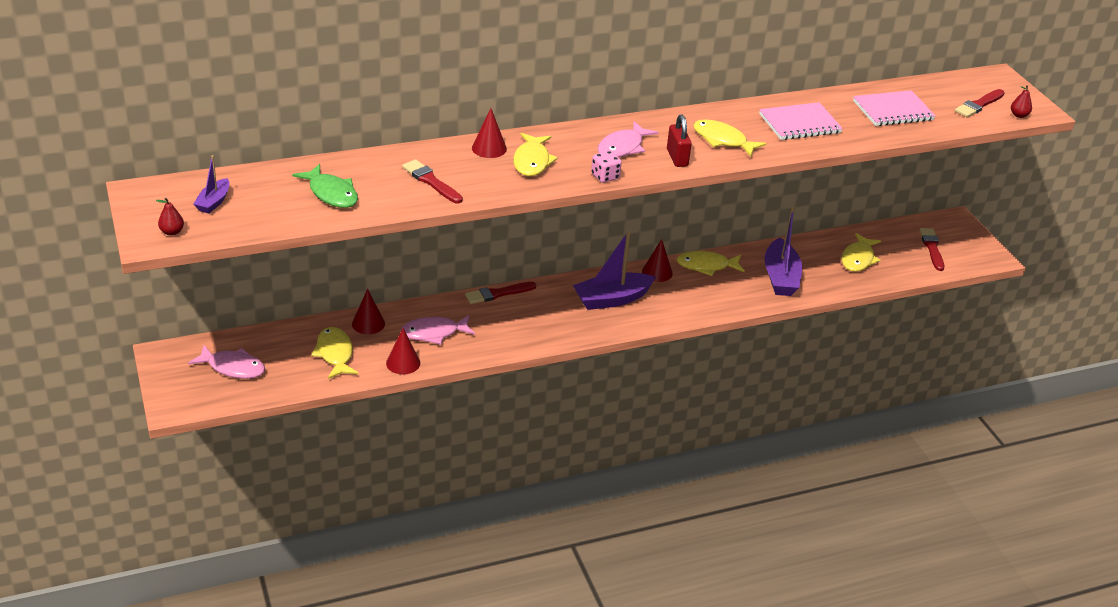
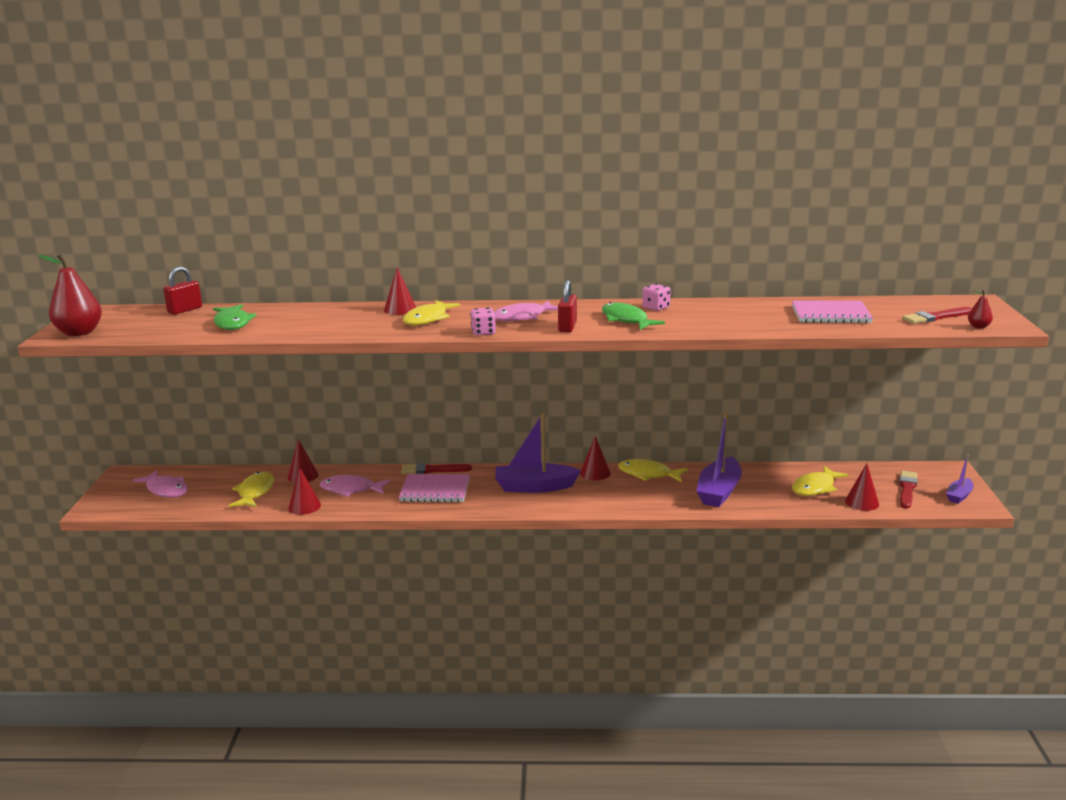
camera: 25 degrees right, 15 degrees down
(172, 232) = (79, 333): red pear -> red pear, size x2.20
(213, 202) = (135, 320): purple boat -> purple boat (959, 496)
(252, 177) = (185, 310): none -> red padlock
(431, 181) = (324, 323): red brush -> none
(722, 140) = (626, 320): yellow fish -> green fish
(735, 117) = (656, 307): none -> pink dice
(799, 124) = (718, 316): pink notebook -> pink notebook (435, 490)
(903, 270) = (862, 502): none -> red cone

